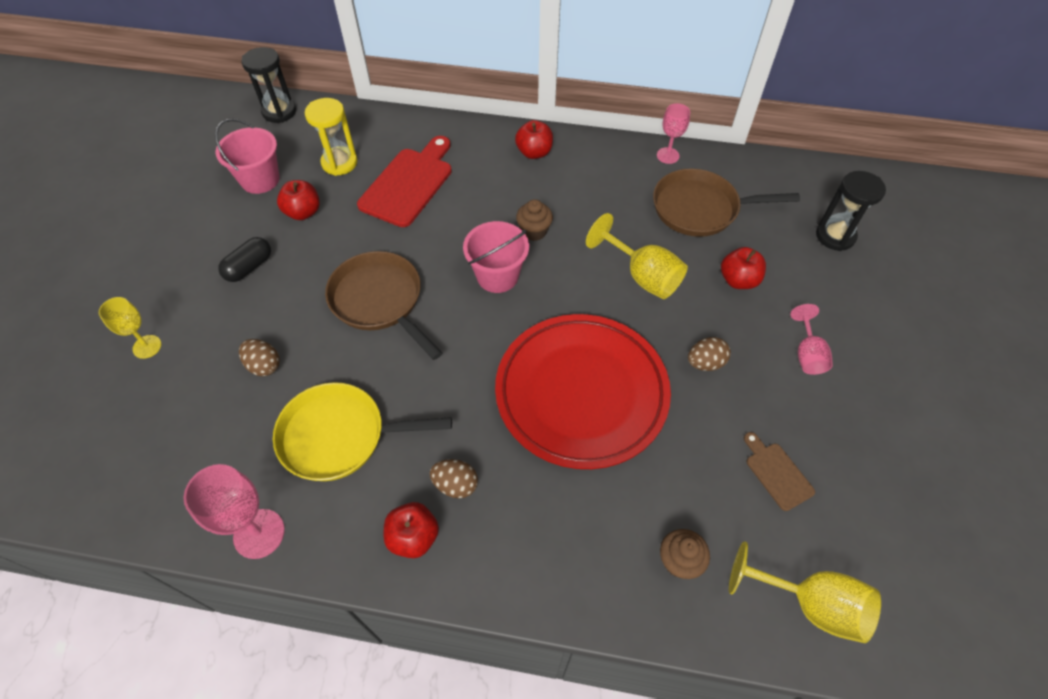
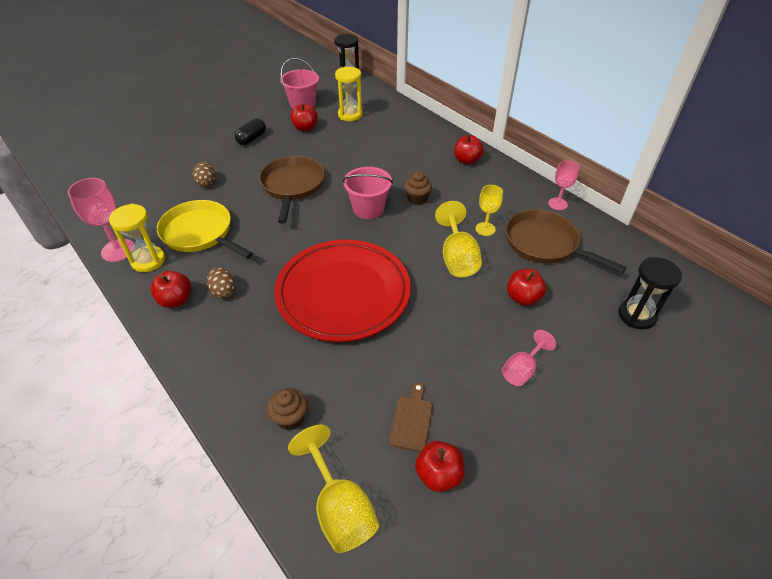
camera: 40 degrees right, 10 degrees down
(147, 346) = (171, 147): yellow goblet -> yellow goblet (485, 229)
(249, 267) = (251, 138): black capsule -> black capsule turned 45 degrees counterclockwise
(317, 517) = (148, 260): none -> yellow hourglass
(408, 184) = (374, 141): red cutting board -> none
(705, 363) = (440, 328): brown egg -> none
(846, 504) = (438, 475): none -> red apple

